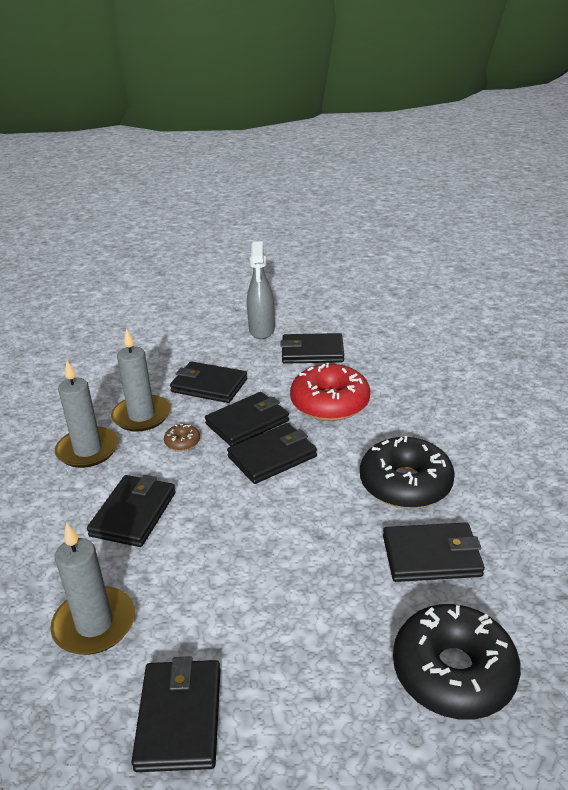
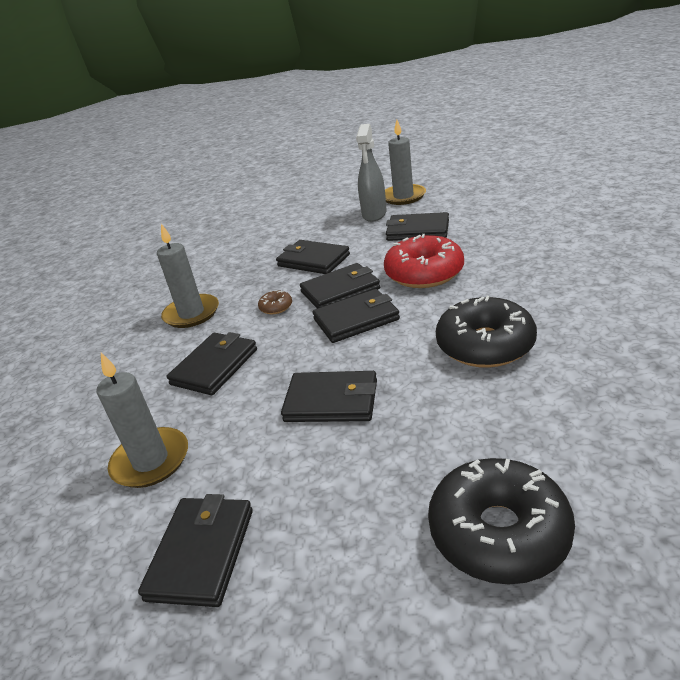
camera: 15 degrees right, 0 degrees up
(141, 416) = (246, 286): grey candle -> grey candle (403, 197)
(431, 556) = (499, 414): black wallet -> black wallet (331, 401)

